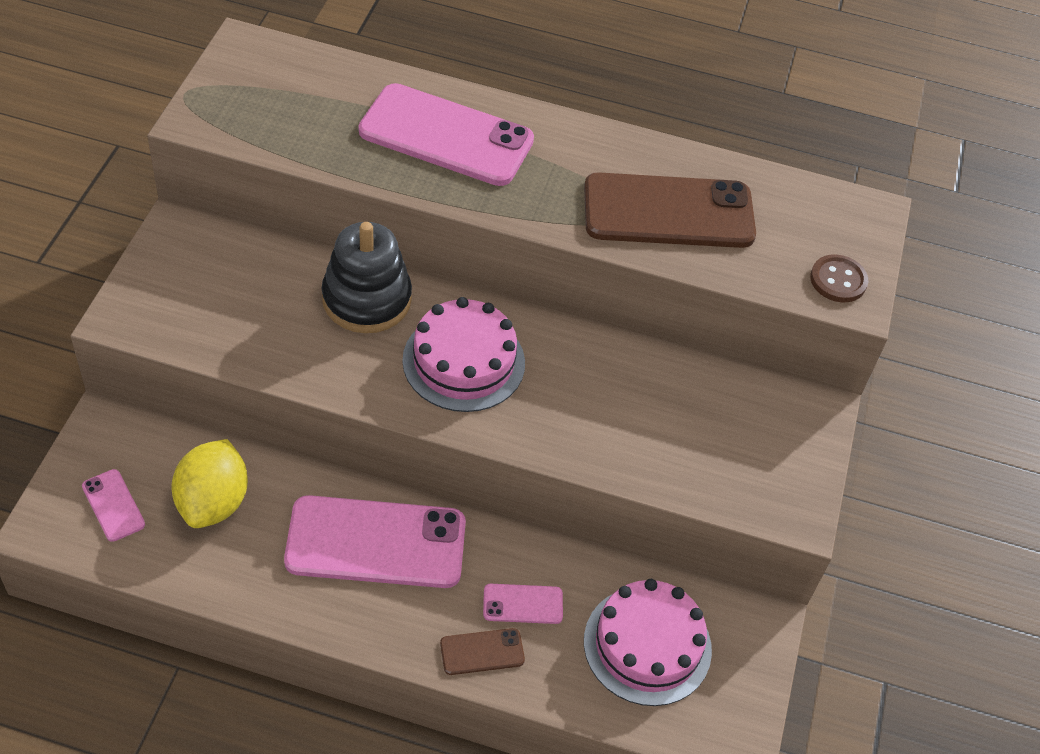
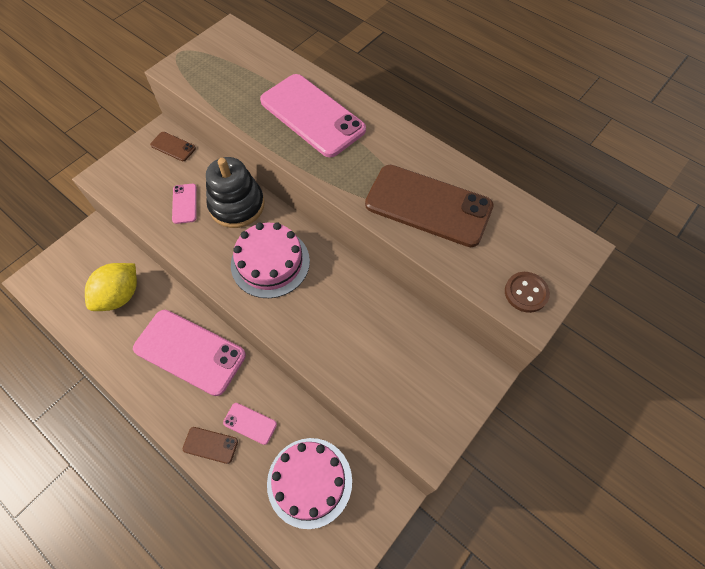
camera: 30 degrees right, 10 degrees up
(113, 505) = (71, 280): pink phone -> pink phone (184, 203)
(211, 243) = (173, 147): none -> brown phone

